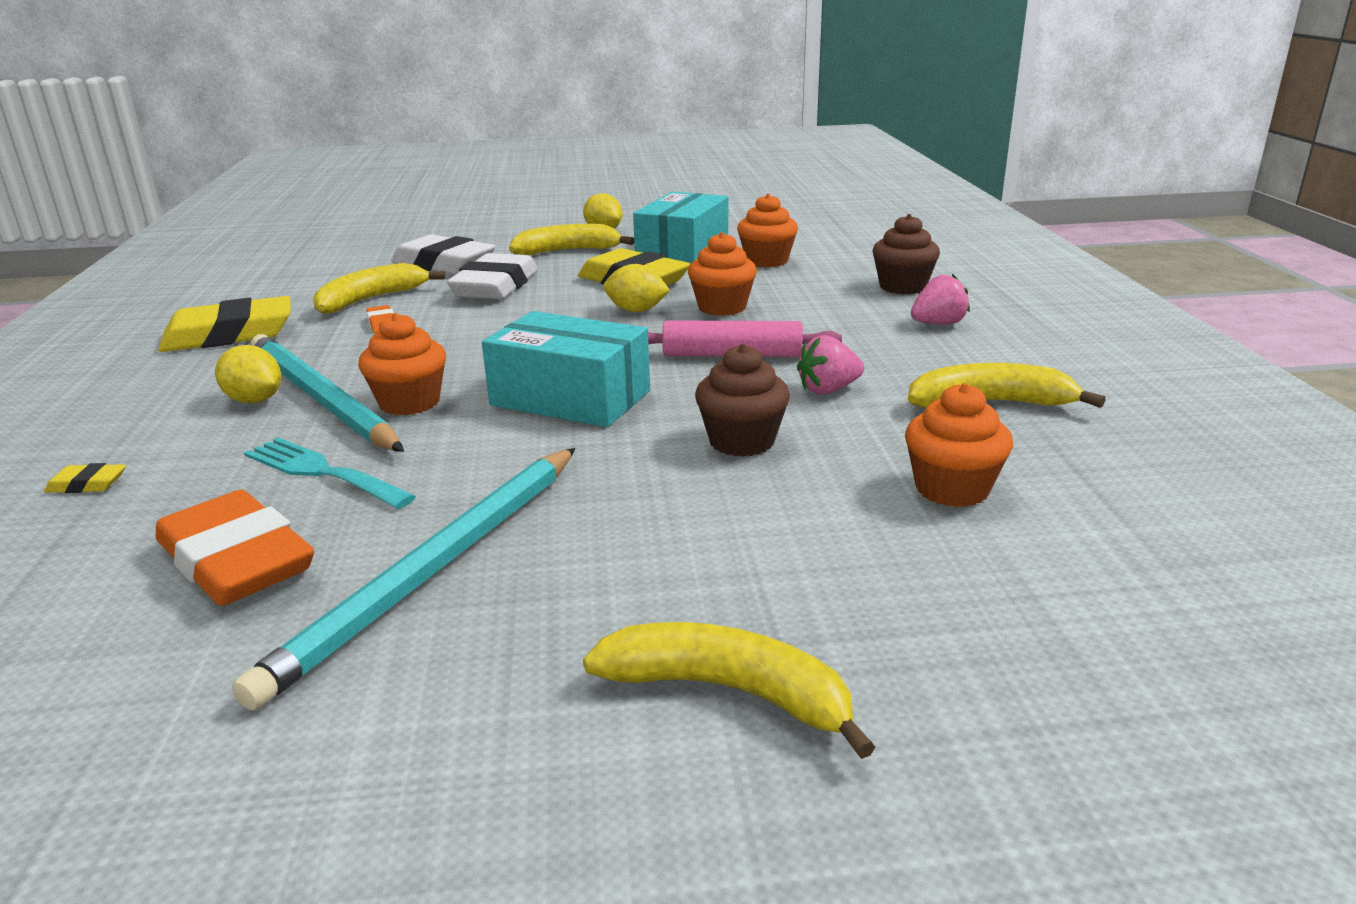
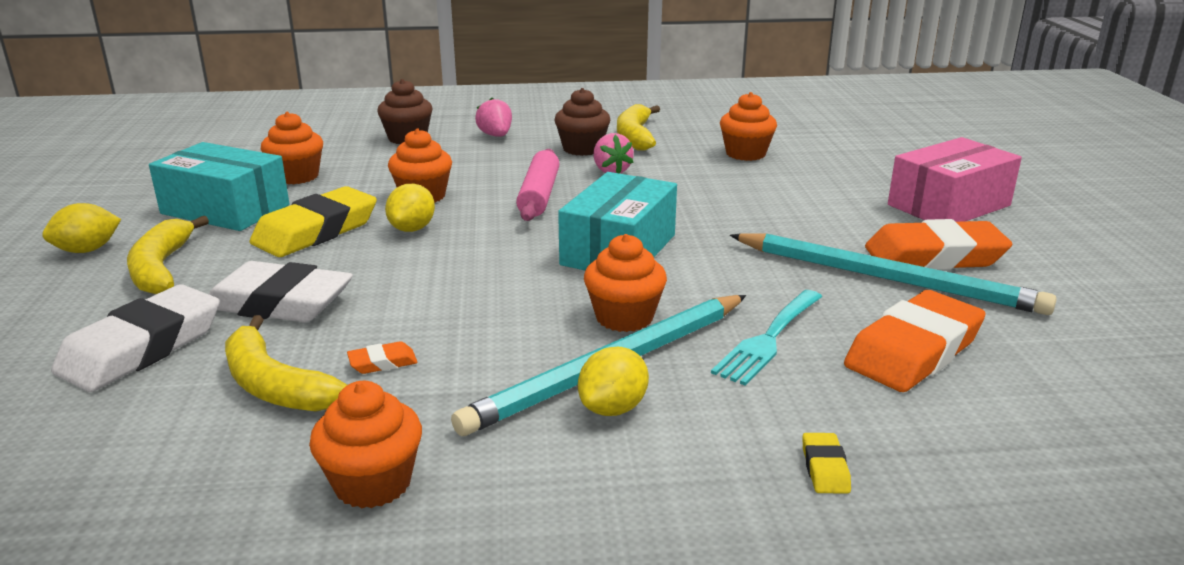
camera: 90 degrees left, 0 degrees up
(229, 335) = (373, 483): yellow eraser -> orange cupcake
(496, 627) = (934, 256): none -> orange eraser
(730, 691) = (949, 205): yellow banana -> pink box
(741, 441) = (693, 196): brown cupcake -> brown cupcake (582, 149)

